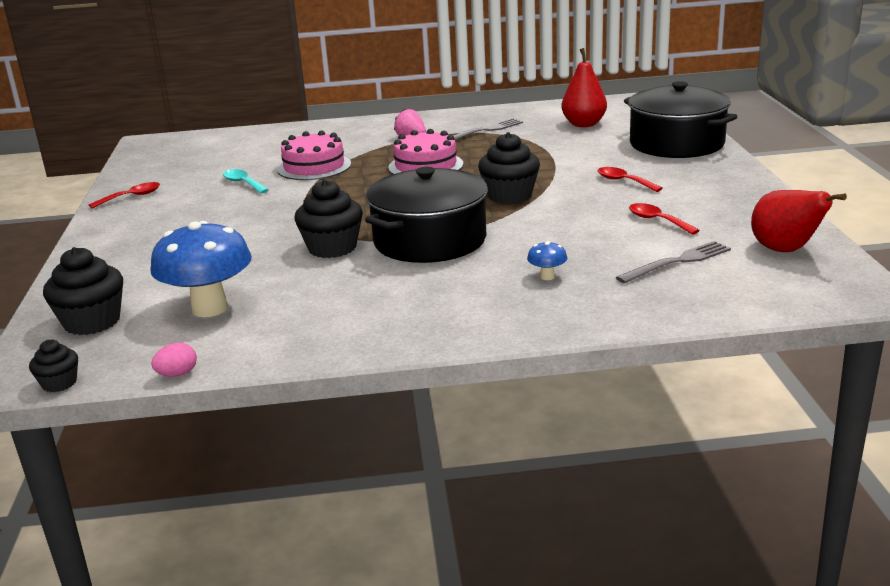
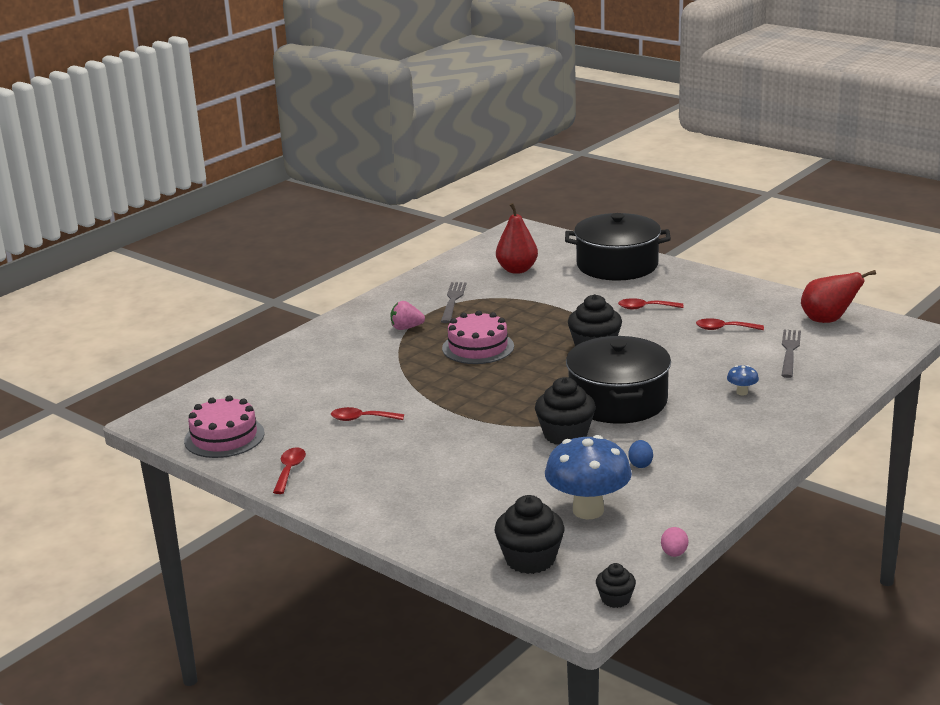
camera: 45 degrees left, 0 degrees up
(243, 183) = (361, 419): turquoise spoon -> red spoon
(314, 167) = (387, 382): pink cake -> pink cake (224, 437)
(328, 294) = (640, 464): none -> blue egg

